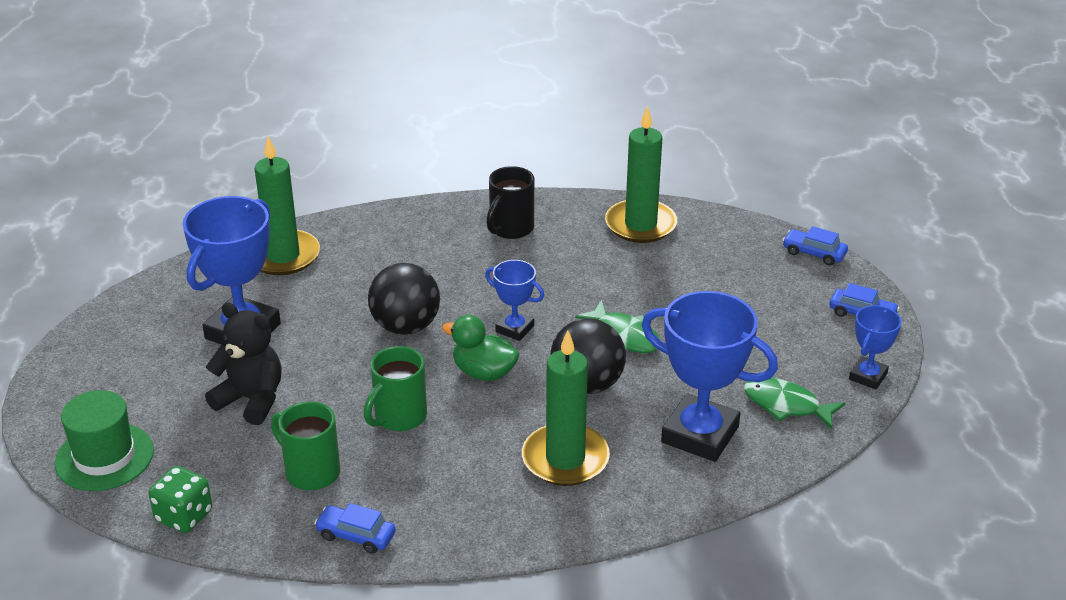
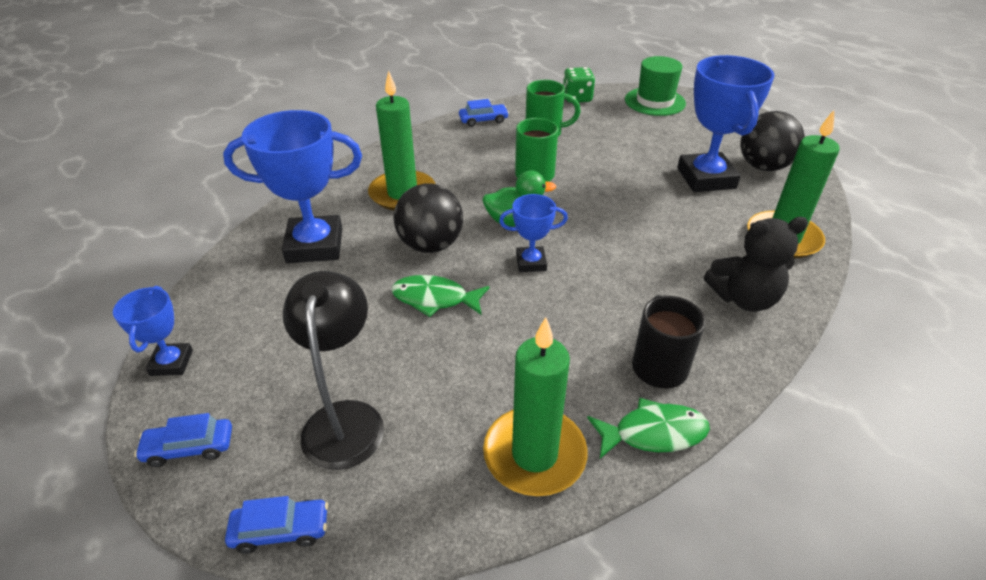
camera: 145 degrees right, 5 degrees up
(251, 400) = (632, 148): black teddy bear -> black teddy bear (744, 298)
(406, 326) = (612, 228): black ball -> black ball (763, 166)
(748, 287) = (345, 418): none -> black lamp
(786, 405) = (250, 298): green fish -> green fish (653, 433)

